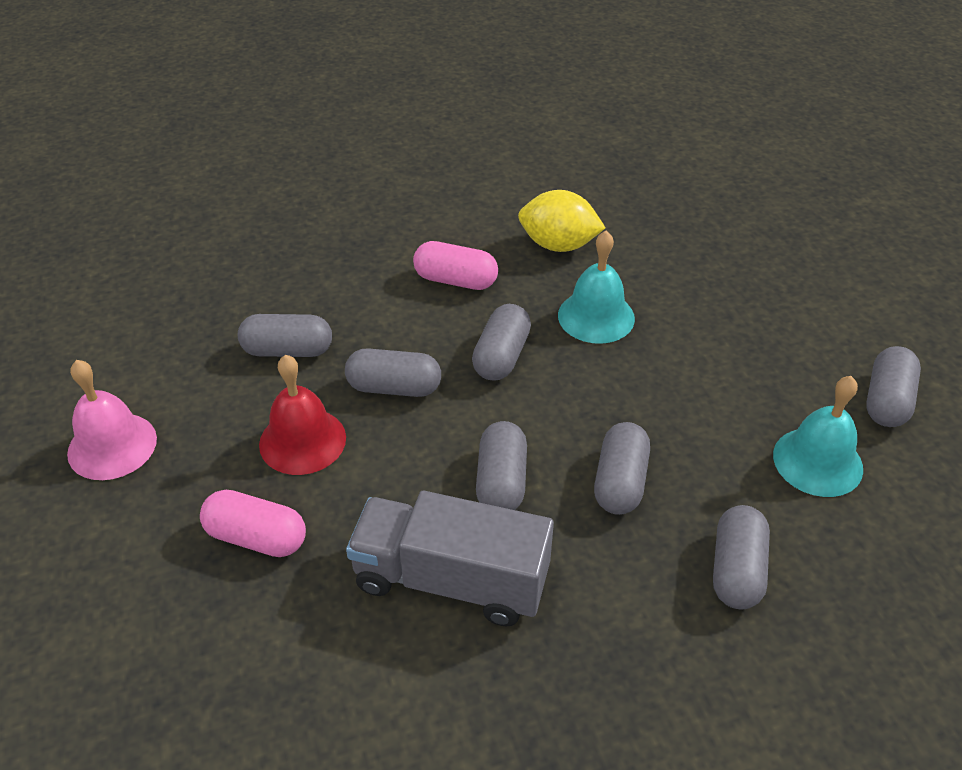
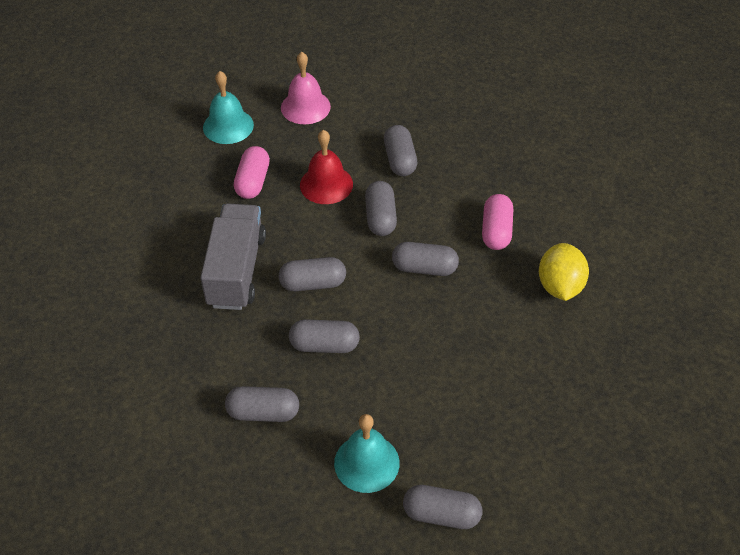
camera: 80 degrees right, 5 degrees up
(596, 316) = (483, 318): turquoise bell -> turquoise bell (228, 126)

